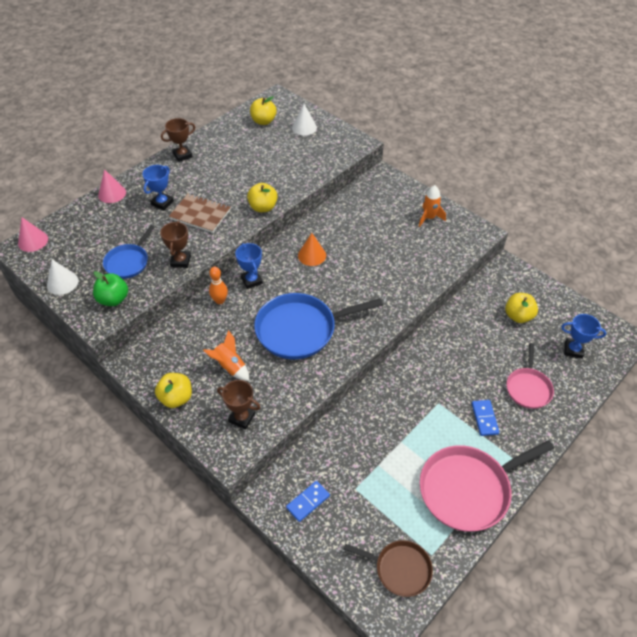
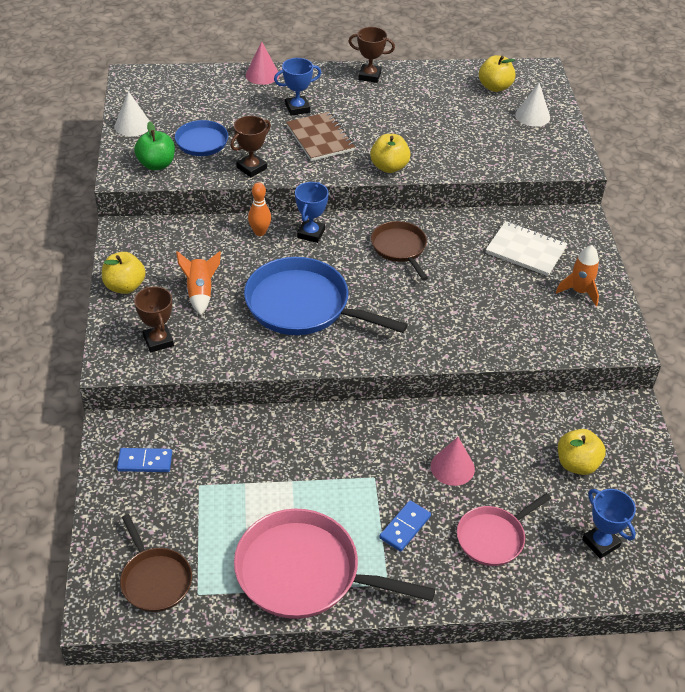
camera: 40 degrees right, 5 degrees down
(33, 241) = (149, 77): pink cone -> pink cone (452, 467)
(312, 255) = (399, 248): orange cone -> brown pan
(377, 212) = (525, 250): none -> white notebook

